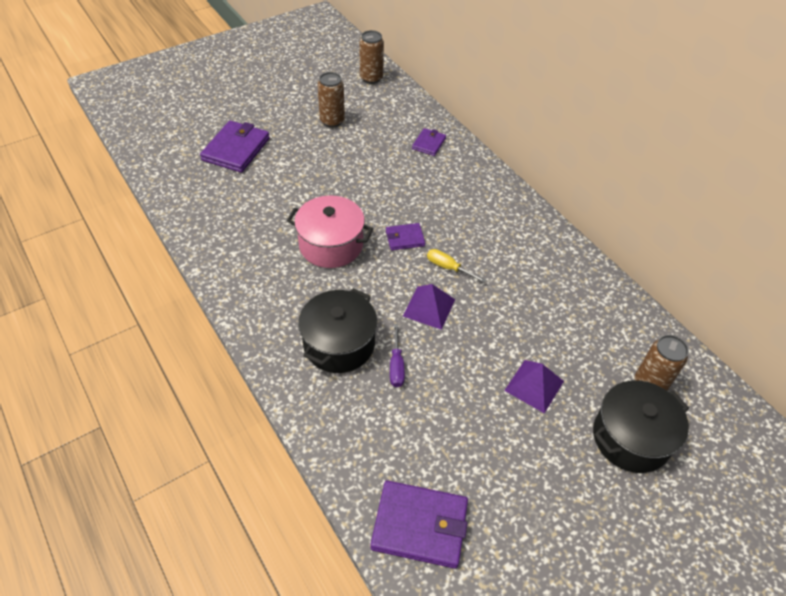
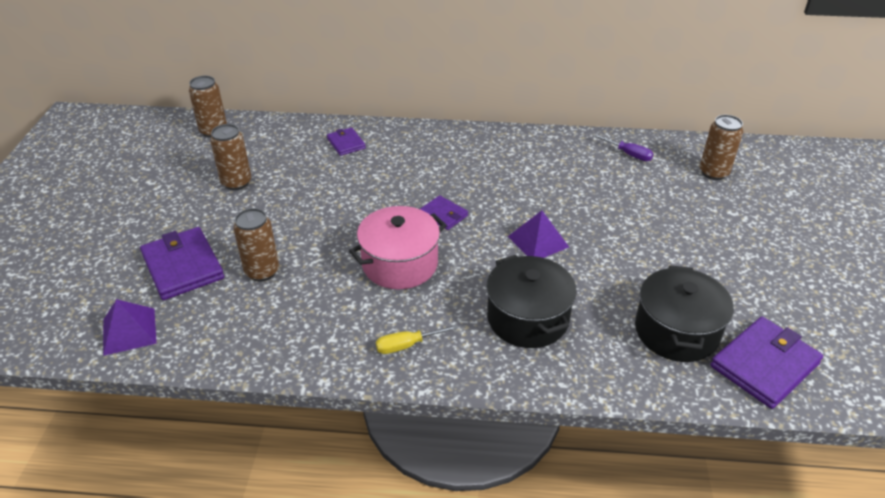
camera: 50 degrees left, 10 degrees down
(263, 185) = (262, 271): none -> brown can
(396, 366) = (586, 294): purple screwdriver -> purple screwdriver (629, 154)
(404, 238) = (443, 215): purple wallet -> purple wallet turned 75 degrees counterclockwise
(448, 267) = (504, 208): yellow screwdriver -> yellow screwdriver (406, 345)
(534, 385) = (670, 227): purple pyramid -> purple pyramid (129, 331)
(631, 437) = (754, 207): black pot -> black pot (676, 331)

